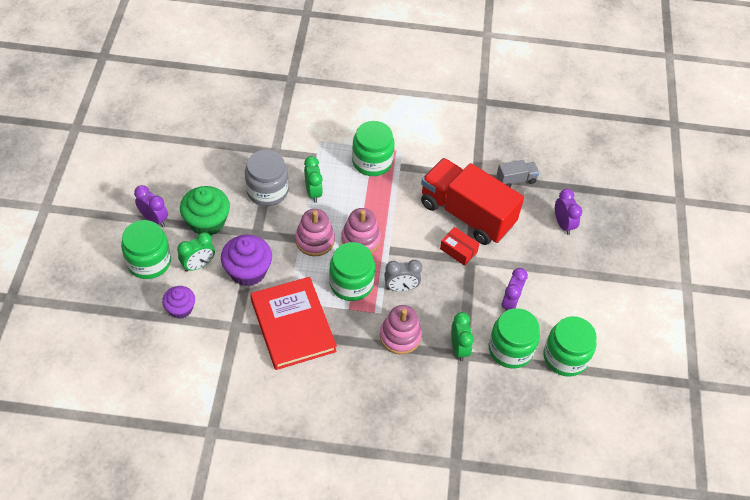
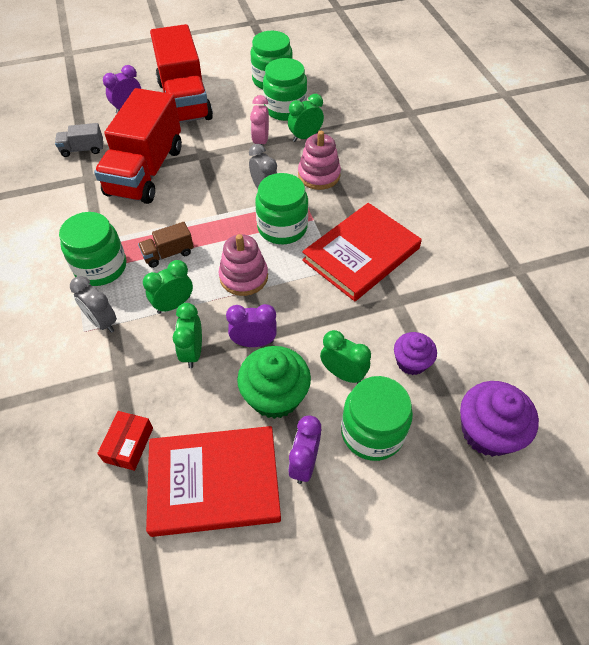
camera: 110 degrees left, 0 degrees up
(173, 174) = (214, 482): none -> red book
(248, 271) = (321, 320): purple cupcake -> purple cupcake (487, 432)
(267, 191) = (192, 352): grey jar -> green clock
(321, 152) = (102, 322): none -> grey clock
(360, 239) = (221, 239): pink stacking toy -> none
(363, 203) = (168, 254): none -> brown truck
(458, 250) = (195, 165): red box -> red box (129, 445)
(468, 309) = (261, 142): none -> pink clock
(510, 303) = (237, 119): purple clock -> purple clock (254, 342)
(516, 180) = (82, 149): grey truck -> grey truck turned 60 degrees counterclockwise
(559, 270) = (184, 100): none -> red truck

